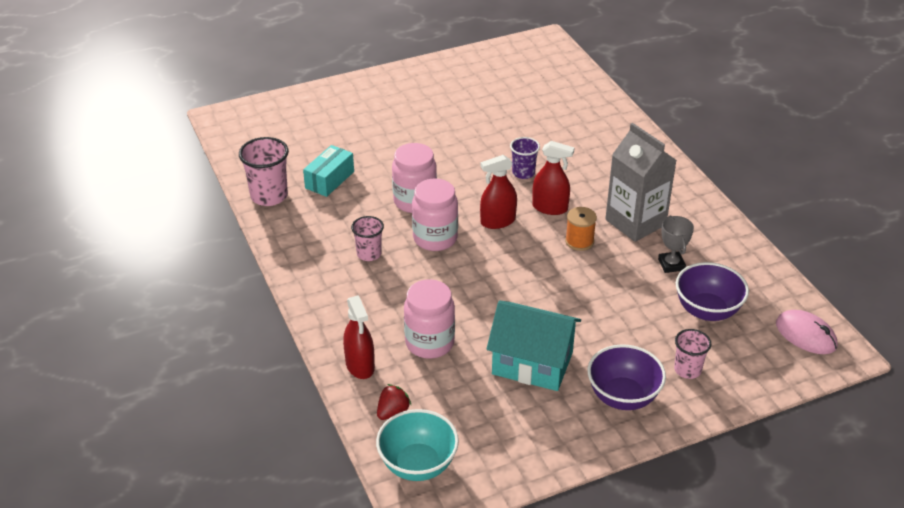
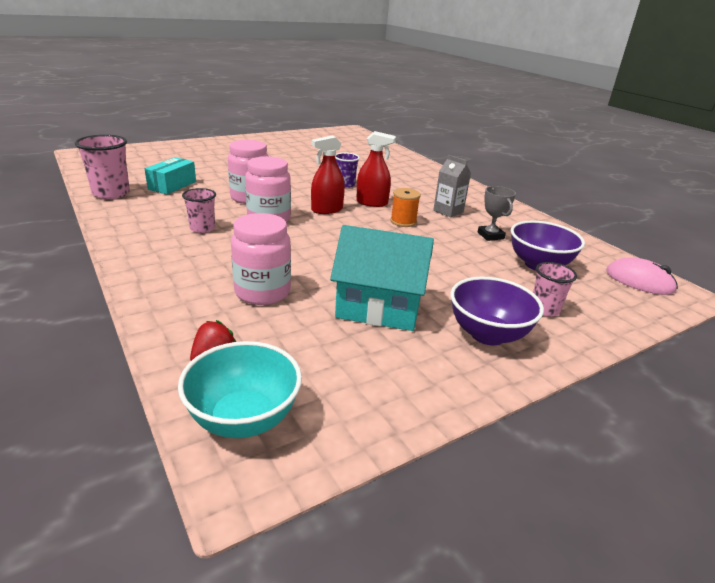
camera: 10 degrees left, 10 degrees down
(360, 365) = (178, 313): red spray bottle -> none
(635, 222) = (448, 211): grey carton -> grey carton, size x0.57

